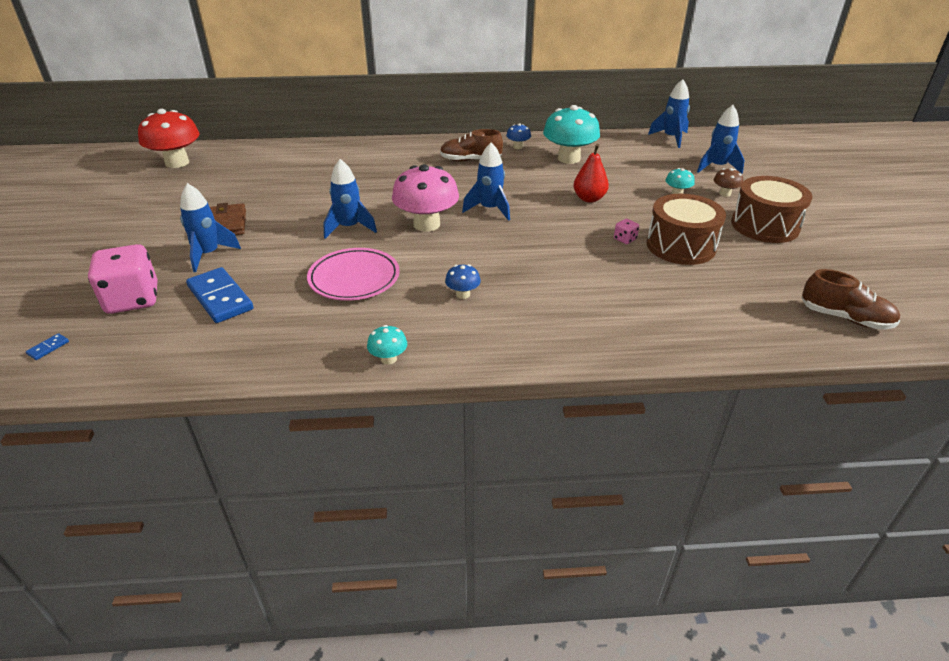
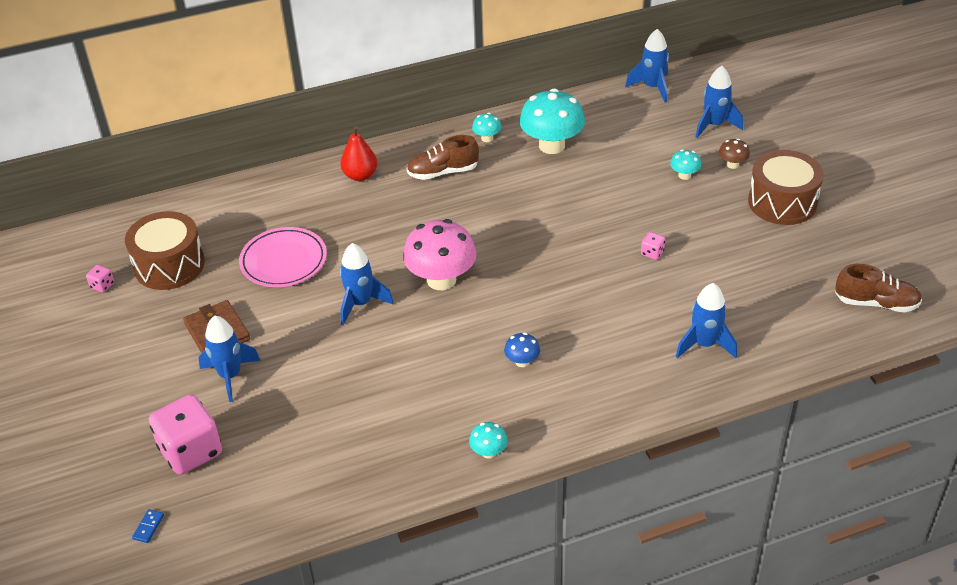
camera: 15 degrees left, 5 degrees up
(165, 182) = (102, 285): none -> pink dice
(177, 163) = (93, 252): red mushroom -> none
(220, 298) = (281, 426): blue domino -> none
(354, 278) = (404, 369): pink plate -> pink plate (283, 261)
(489, 209) = (498, 243): blue rocket -> blue rocket (704, 344)
(518, 147) = (487, 138): blue mushroom -> turquoise mushroom
(589, 199) = (596, 203): red pear -> red pear (360, 176)
(680, 246) = (709, 249): brown drum -> brown drum (169, 265)

